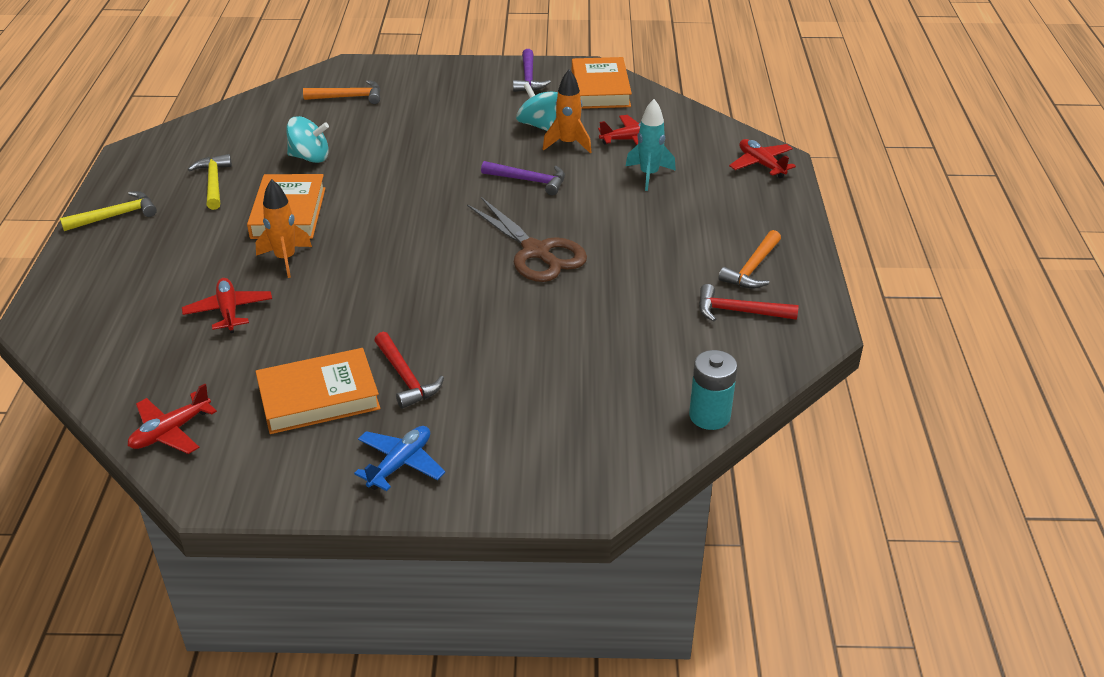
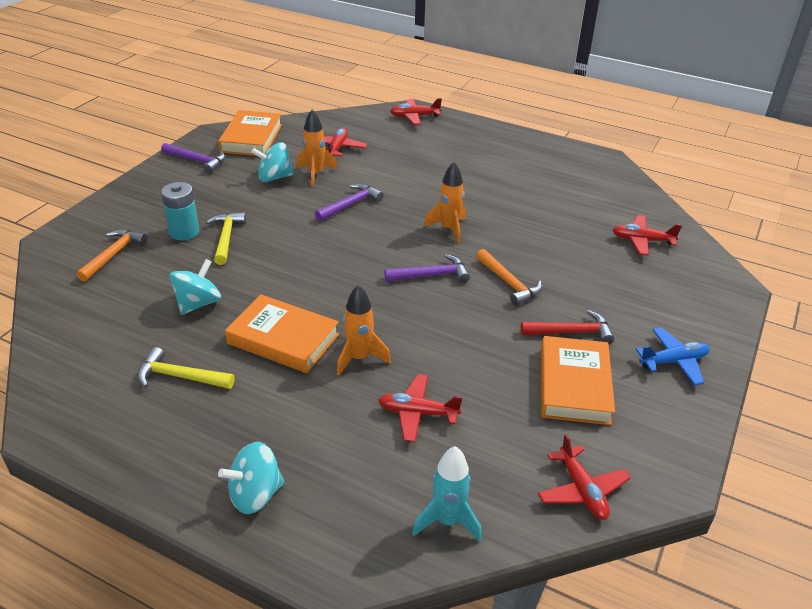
camera: 65 degrees left, 0 degrees up
(100, 260) = (255, 494): none -> turquoise spinning top
(116, 216) = (174, 465): yellow hammer -> yellow hammer (226, 237)
(400, 464) = (673, 361): blue plane -> blue plane turned 105 degrees clockwise
(442, 264) = (432, 275): none -> purple hammer
(536, 252) = (449, 229): brown scissors -> orange rocket
(600, 89) = (251, 138): orange book -> orange book turned 75 degrees clockwise
(636, 398) = (642, 240): none -> red plane
(649, 175) = (389, 157): turquoise rocket -> turquoise rocket (447, 521)
(709, 416) = (670, 220): turquoise battery -> turquoise battery (184, 232)
(738, 311) = (571, 177): red hammer -> none
(752, 269) = (529, 158): orange hammer -> orange hammer (509, 283)

